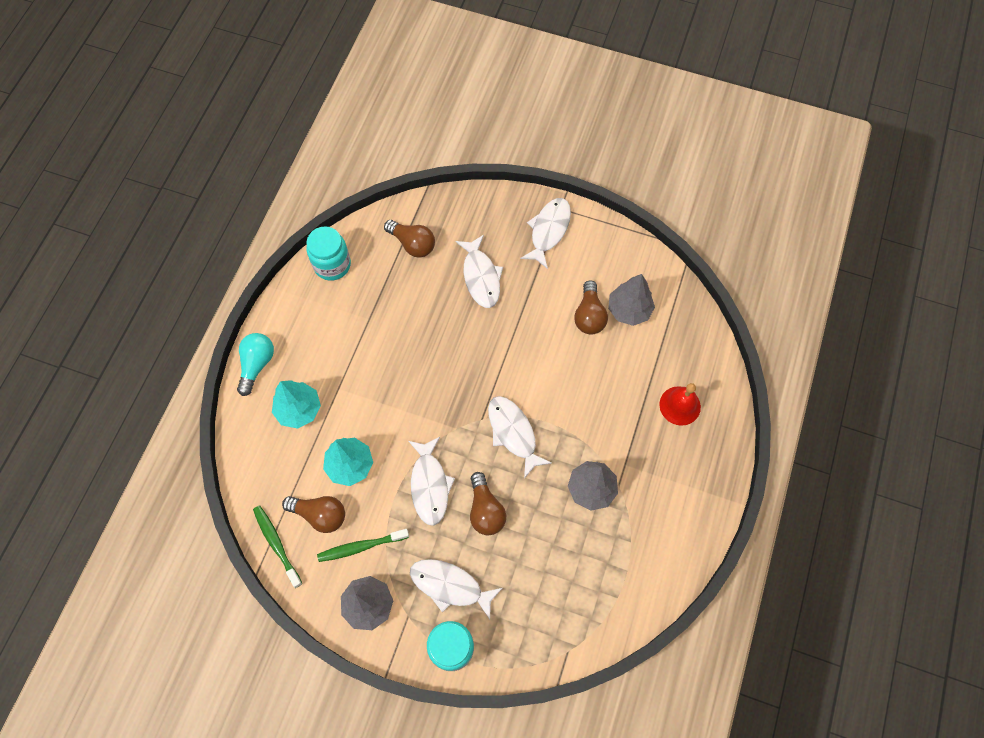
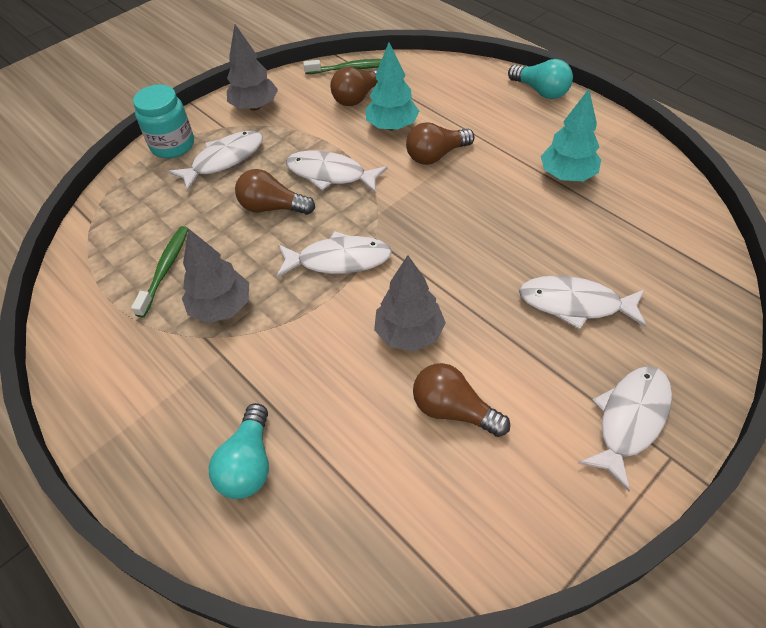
camera: 120 degrees right, 15 degrees down
(299, 409) = (474, 107): turquoise tree -> turquoise tree (567, 175)
(332, 265) = (648, 170): turquoise jar -> none
(361, 546) = (308, 115): green toothbrush -> green toothbrush (165, 270)
(412, 244) = (656, 250): brown light bulb -> brown light bulb (436, 155)
(548, 231) = (629, 420): white fish -> white fish turned 105 degrees counterclockwise
(629, 310) = (436, 471): grey tree -> grey tree (409, 333)
(680, 405) = (248, 464): red bell -> turquoise light bulb

